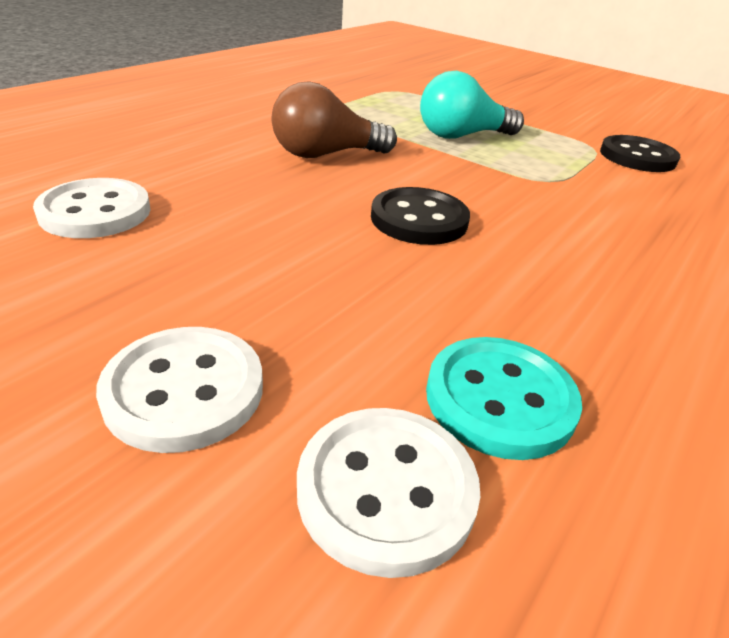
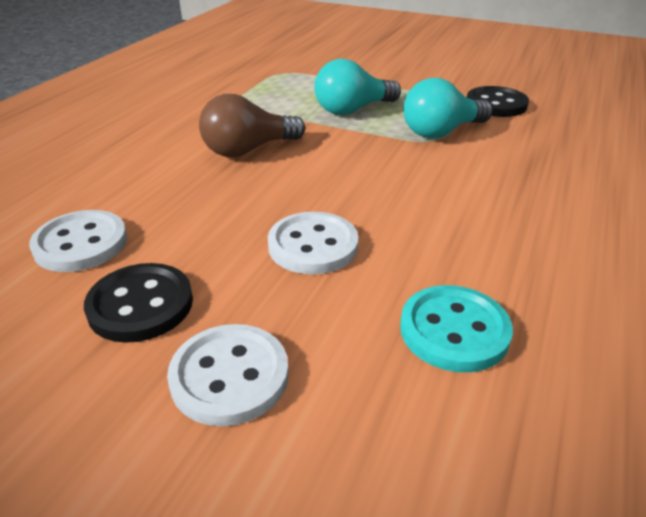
camera: 10 degrees left, 0 degrees up
(386, 490) = (400, 412): white button -> white button (313, 245)
(419, 219) = (346, 196): black button -> black button (140, 305)
(560, 173) = (441, 132): none -> turquoise light bulb

